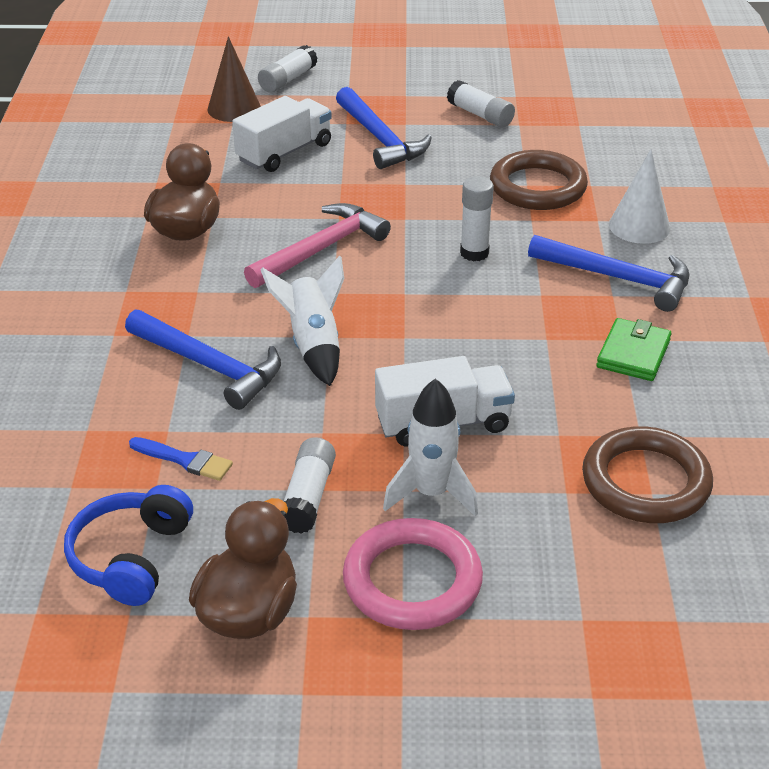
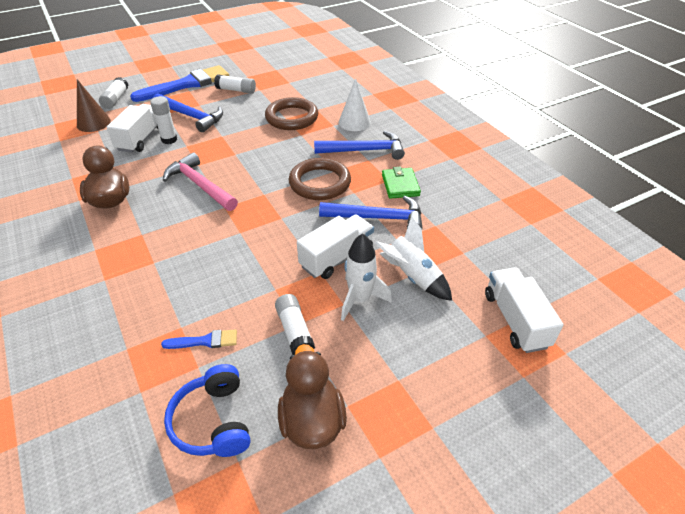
camera: 30 degrees left, 5 degrees up
(209, 366) = (180, 276): blue hammer -> blue hammer (377, 218)
(313, 344) = (234, 240): white rocket -> white rocket (412, 277)
(320, 249) = (200, 185): pink hammer -> pink hammer turned 60 degrees counterclockwise
(409, 84) = (187, 84): none -> blue brush
(412, 580) = (387, 355): pink ring -> none
(474, 253) = (285, 160): white glue stick -> white glue stick (169, 140)
(645, 482) = (456, 248): brown ring -> brown ring (320, 183)
(650, 620) = (515, 320): none -> white truck

